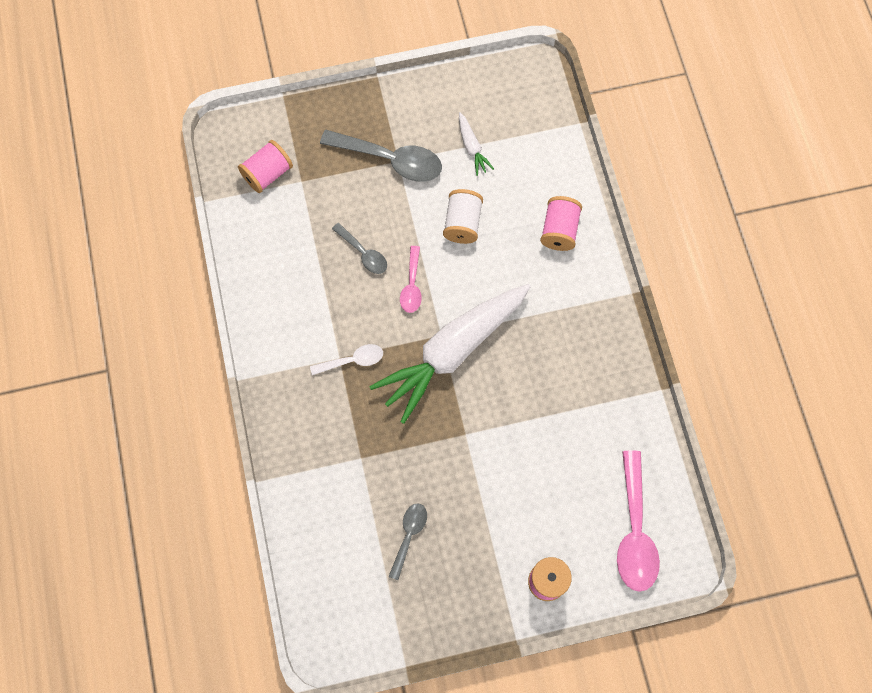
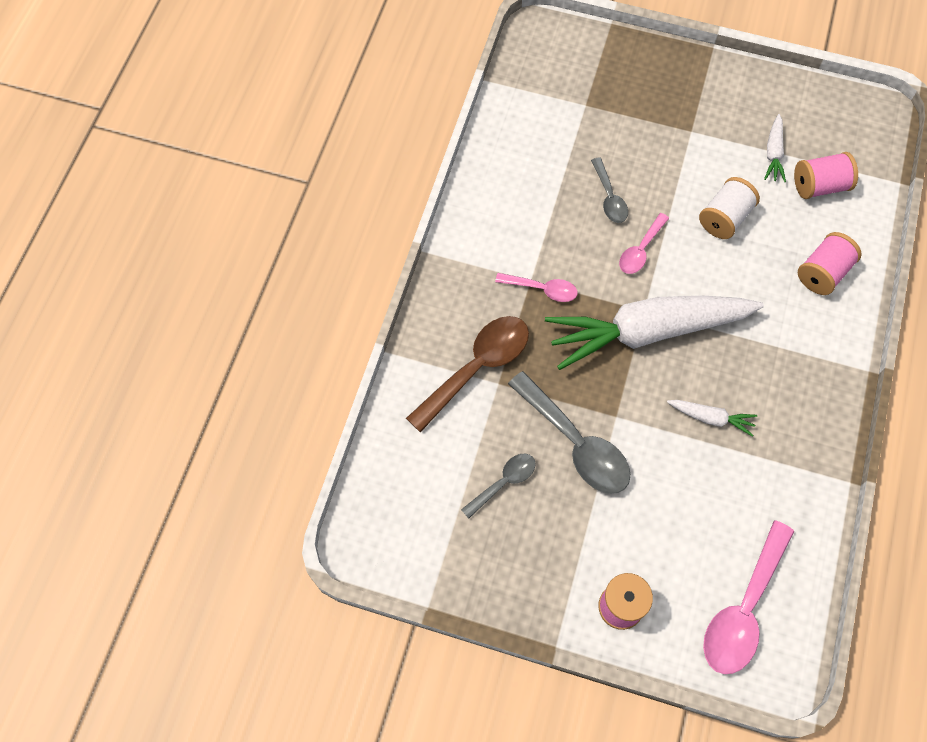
camera: 30 degrees right, 5 degrees down
(267, 174) = (557, 84): pink spool -> pink spool (819, 186)
(337, 454) = (477, 368): none -> brown spoon
(352, 360) = (542, 289): white spoon -> pink spoon
(390, 160) = (684, 126): grey spoon -> grey spoon (576, 443)
(536, 396) = (711, 418): none -> white carrot

